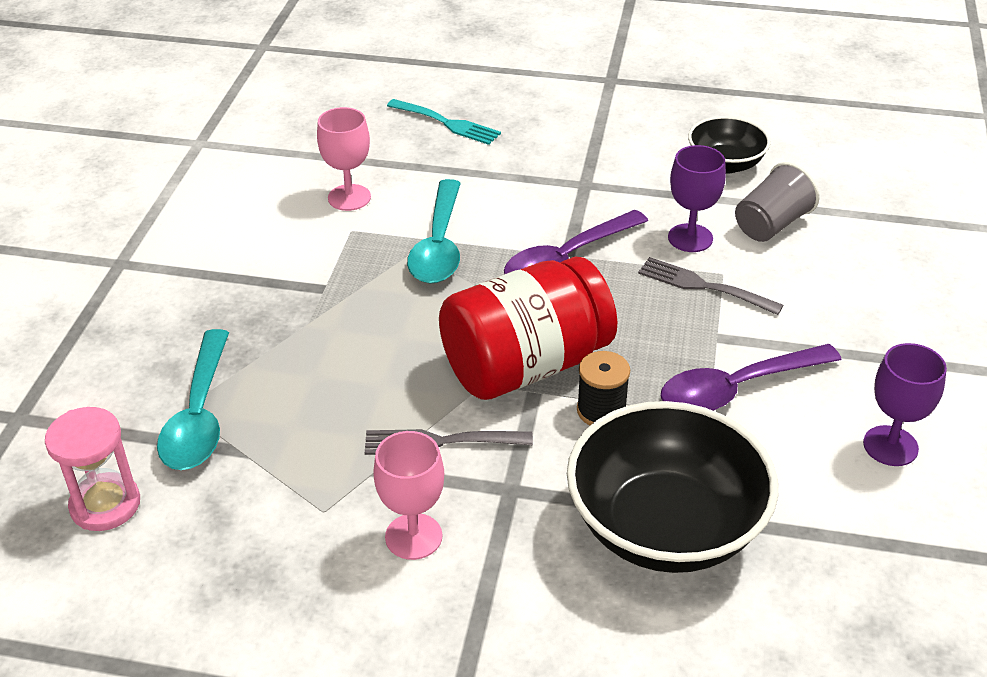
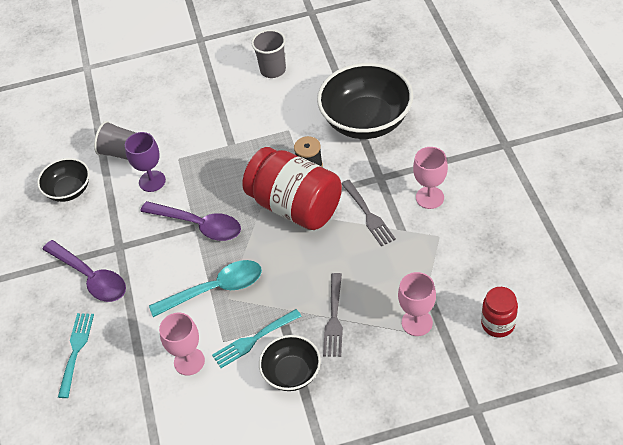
camera: 110 degrees left, 10 degrees up
(105, 505) = (498, 324): pink hourglass -> red jar
(199, 416) = (417, 322): turquoise spoon -> pink goblet
(247, 272) = (292, 373): none -> black bowl
(328, 255) = (253, 340): none -> turquoise fork
(703, 286) = (193, 162): grey fork -> grey fork (334, 319)
(736, 389) = (265, 126): purple spoon -> purple spoon (91, 277)
(890, 446) = (273, 70): purple goblet -> grey cup

